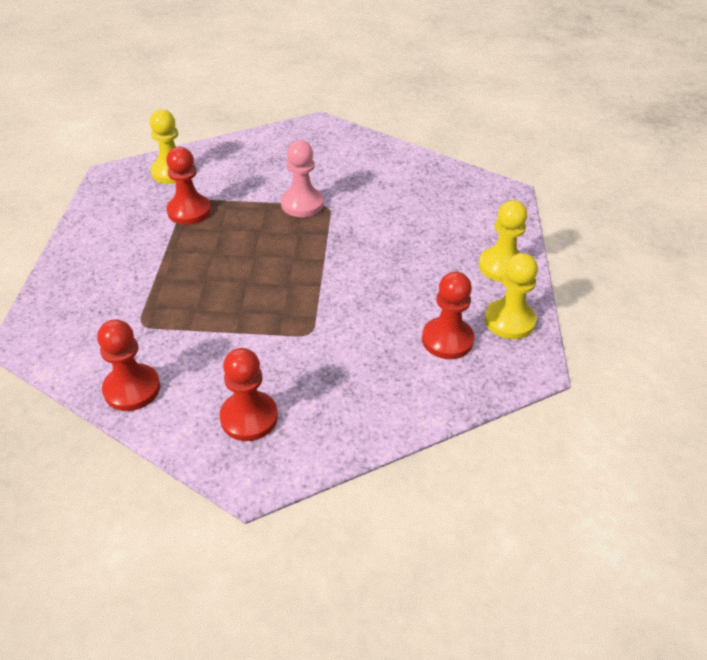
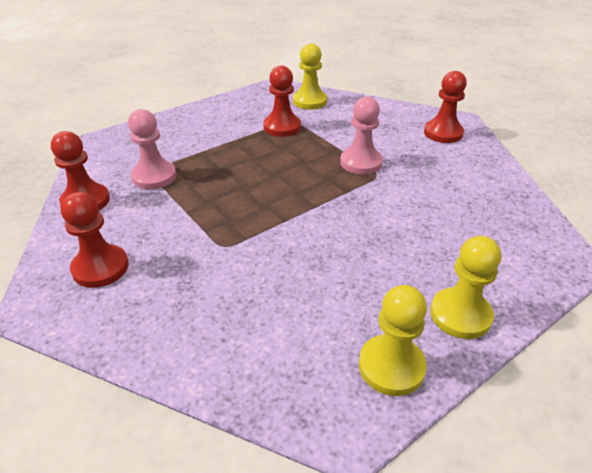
camera: 50 degrees right, 5 degrees down
(154, 326) = (154, 176): none -> pink pawn
(447, 340) = (309, 333): red pawn -> red pawn (443, 133)

